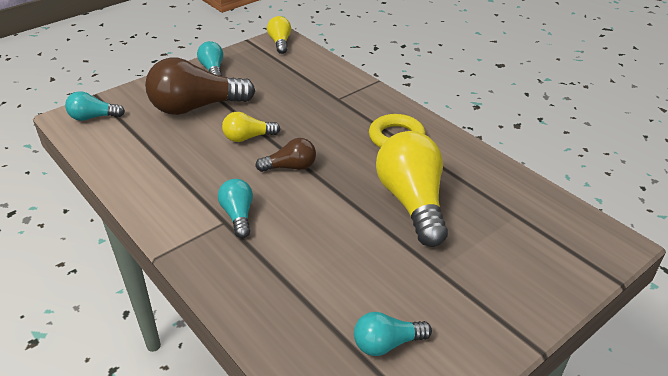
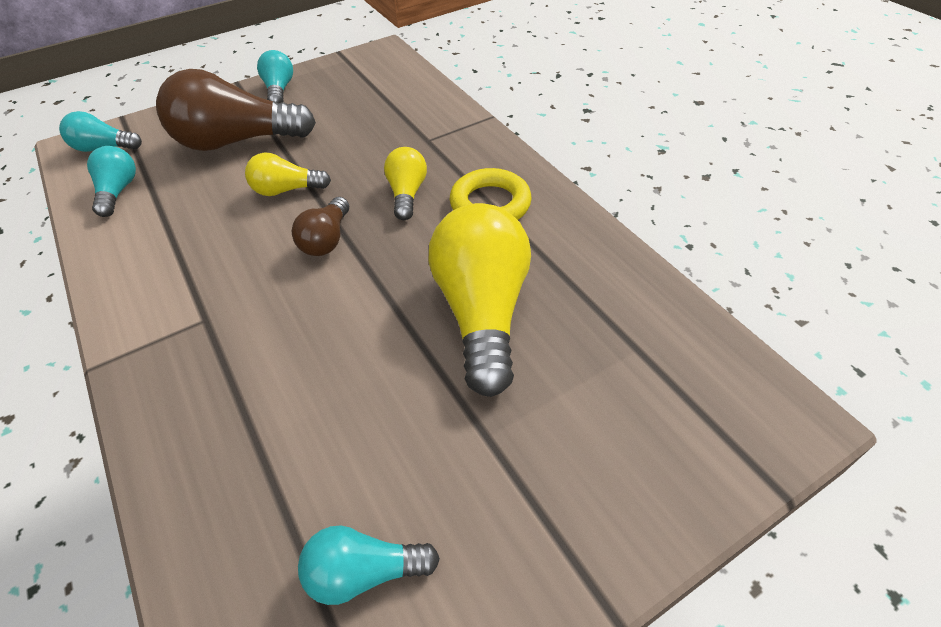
camera: 10 degrees right, 10 degrees up
(238, 215) = (227, 311): turquoise light bulb -> turquoise light bulb (118, 191)
(280, 43) = (378, 57): yellow light bulb -> yellow light bulb (407, 194)
(290, 167) = (327, 239): brown light bulb -> brown light bulb turned 105 degrees clockwise

